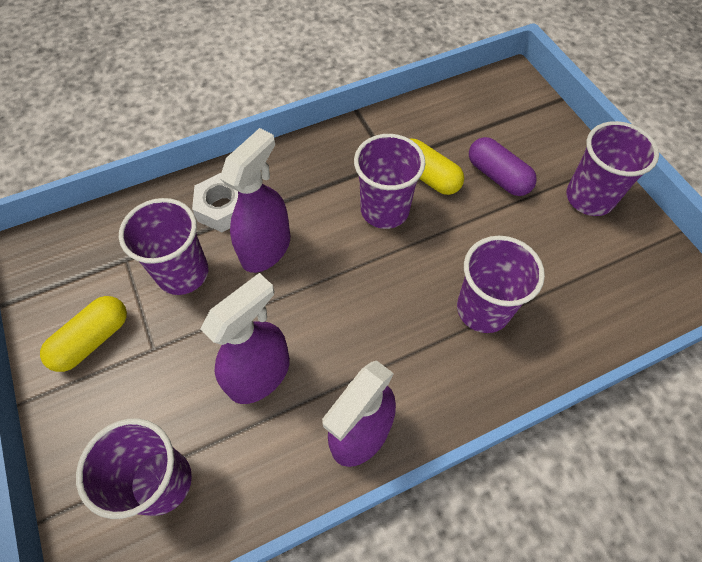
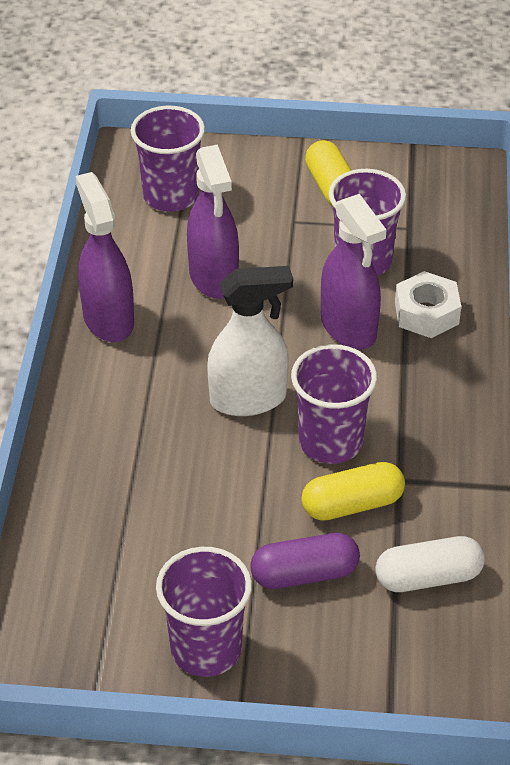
camera: 120 degrees right, 15 degrees down
(379, 277) = (248, 399): none -> white spray bottle
(451, 121) = (428, 577): none -> white capsule
(483, 309) = (149, 461): purple cup -> none

